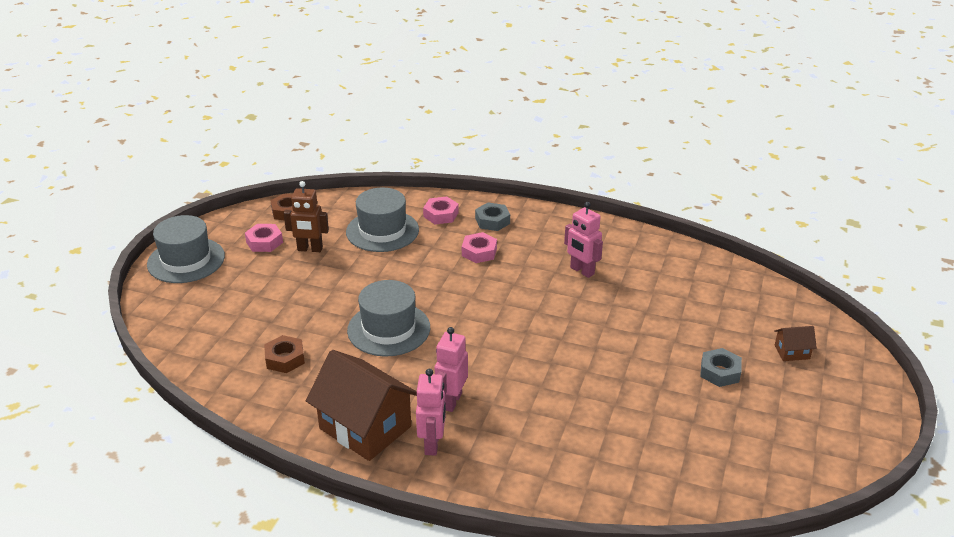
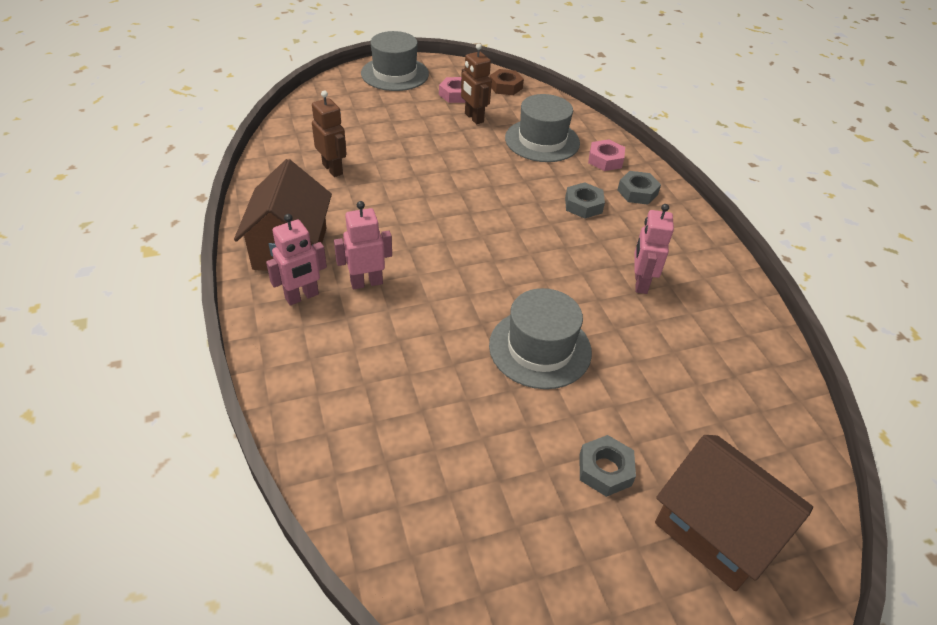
camera: 50 degrees right, 10 degrees up
(285, 359) = (333, 169): brown nut -> brown robot
(389, 329) = (422, 203): grey hat -> grey hat (540, 348)
(479, 252) = (583, 205): pink nut -> grey nut
(792, 352) = (716, 530): brown house -> brown house, size x2.28

